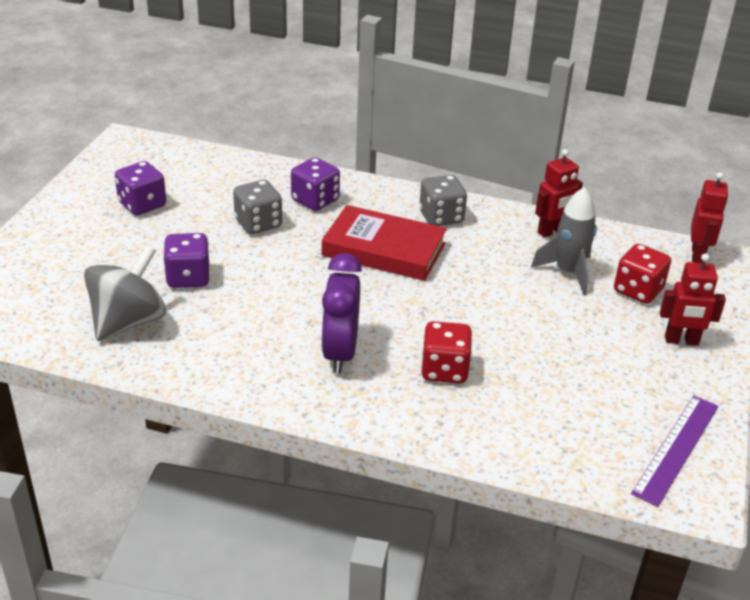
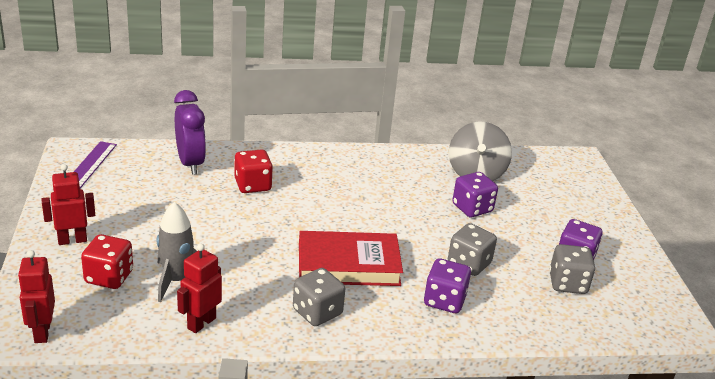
camera: 155 degrees right, 5 degrees down
(181, 187) = (567, 284): none -> grey dice
(340, 353) = (328, 182): purple clock -> purple clock (190, 163)

